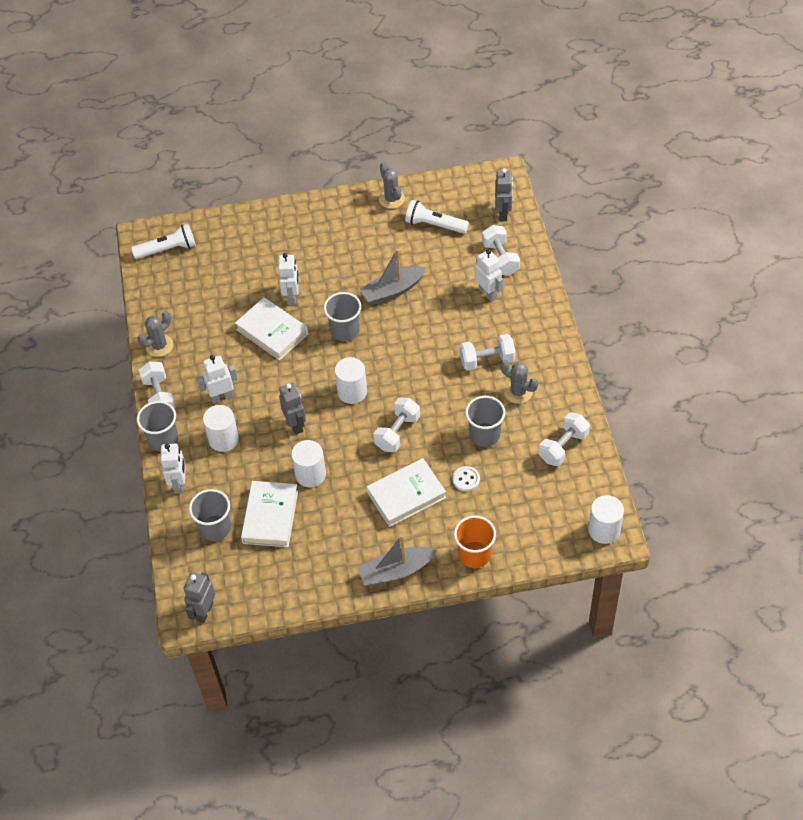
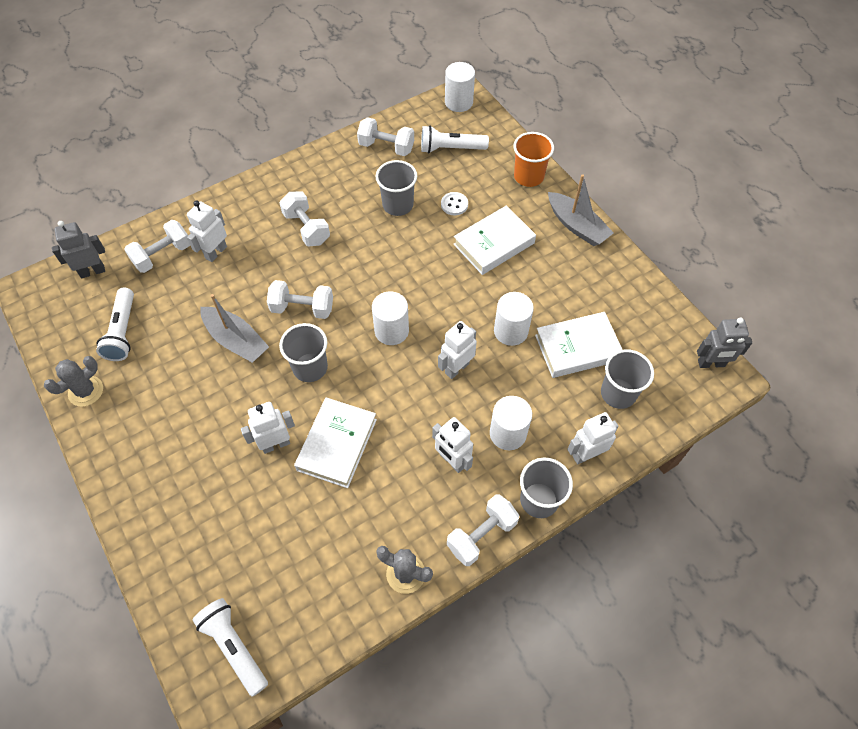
camera: 115 degrees left, 5 degrees up
(296, 425) = (456, 368): grey robot -> white robot
(397, 432) = (425, 274): white dumbbell -> white dumbbell (302, 308)
(406, 495) = (494, 244): white book -> white book turned 75 degrees counterclockwise
(518, 392) = (337, 194): grey cactus -> none
(539, 500) = (451, 149): none -> white flashlight

